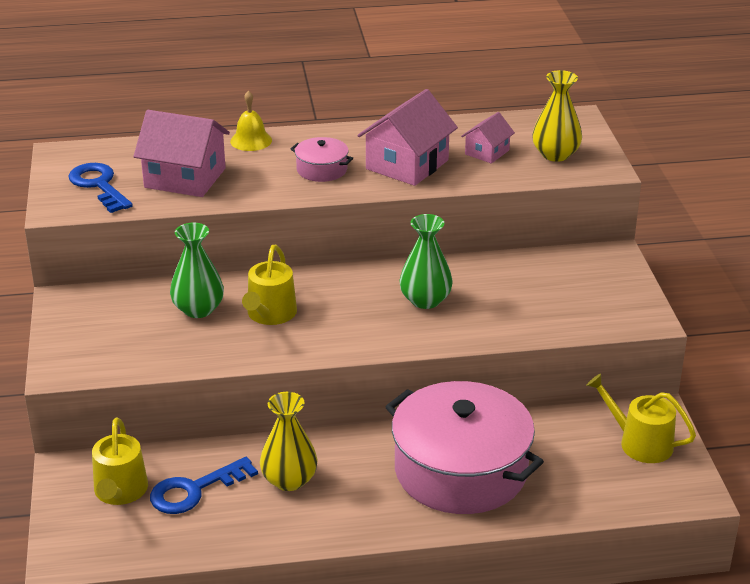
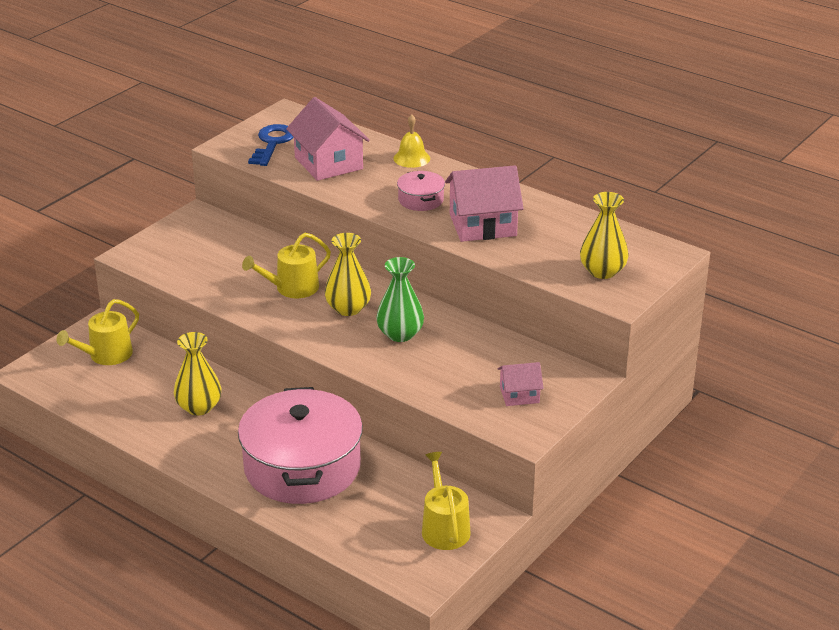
camera: 45 degrees right, 0 degrees up
(194, 490) = (142, 379): blue key -> none
(198, 309) = (258, 261): green vase -> none
(347, 304) = (348, 308): none -> yellow vase
(487, 152) = (555, 244): pink house -> pink house (519, 395)

